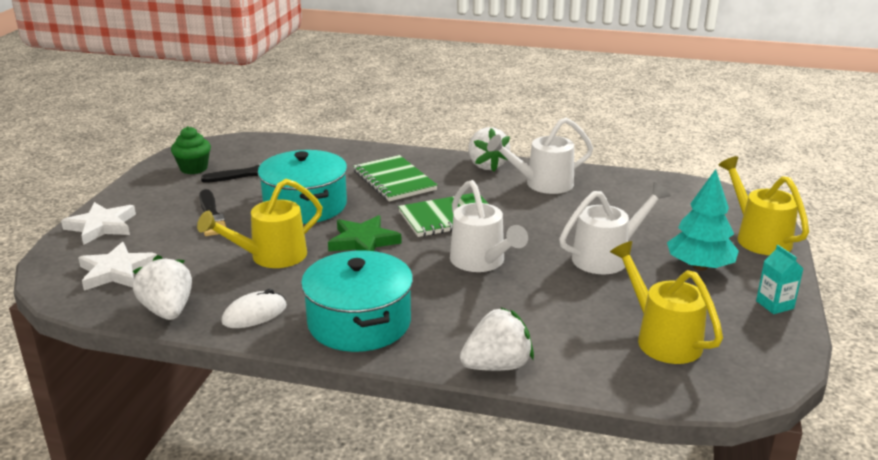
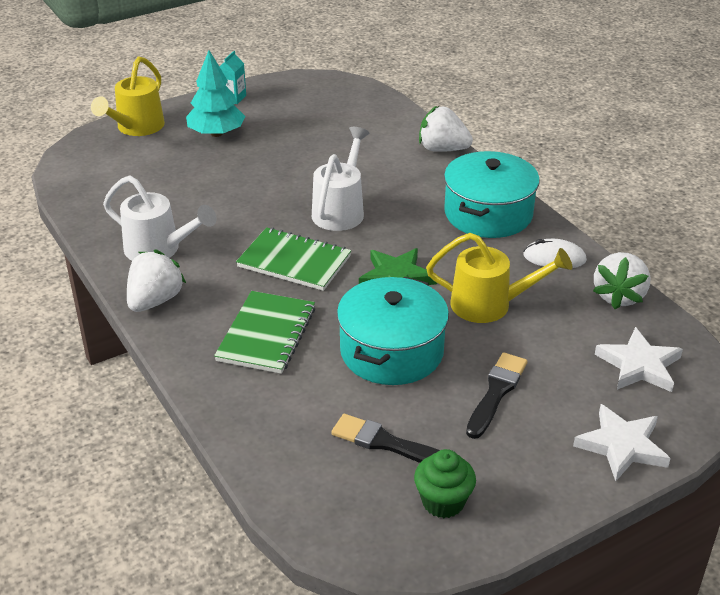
camera: 135 degrees left, 10 degrees up
(607, 257) = (255, 168): white watering can -> none
(662, 338) = (329, 116): yellow watering can -> none

